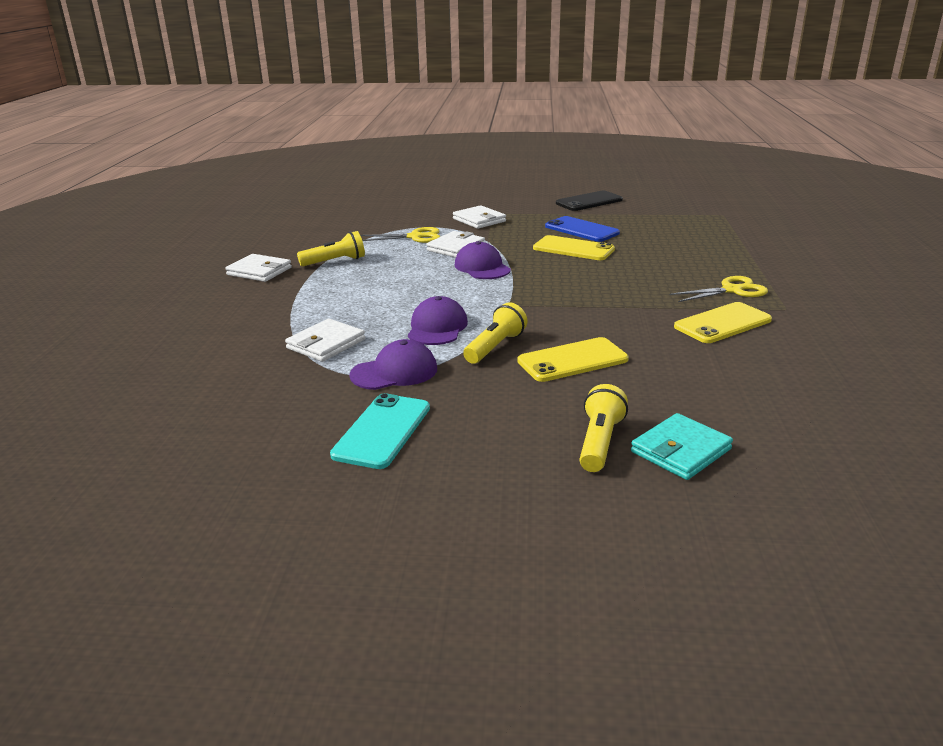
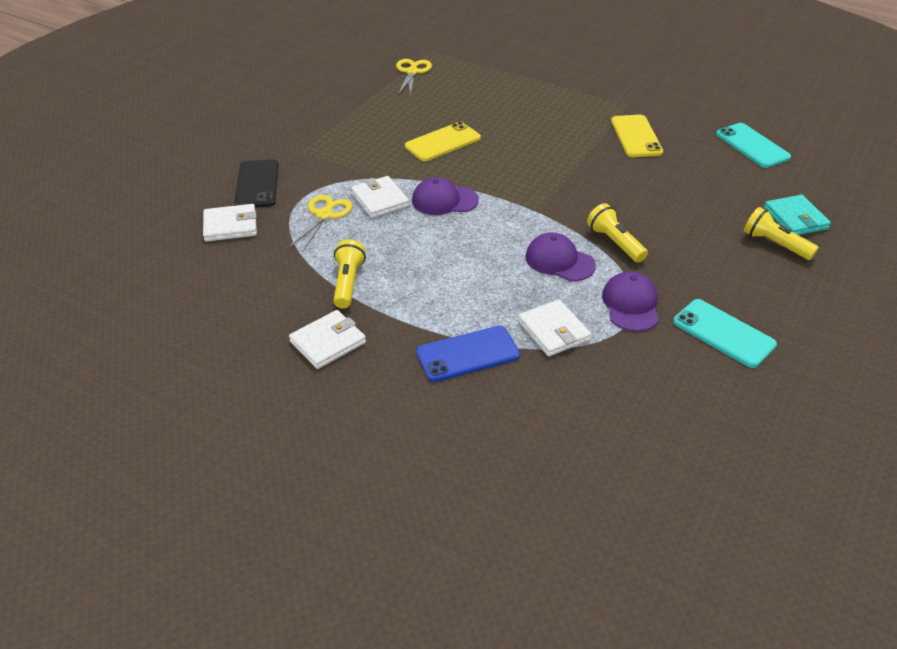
camera: 65 degrees left, 15 degrees up
(479, 220) = (314, 165): white wallet -> white wallet (230, 226)
(572, 360) = (657, 216): yellow phone -> none
(581, 230) = (400, 122): blue phone -> blue phone (467, 354)
(589, 202) = (329, 93): black phone -> black phone (257, 184)
(732, 290) = (584, 110): yellow scissors -> yellow scissors (412, 72)
(823, 396) = (752, 146): none -> turquoise phone

